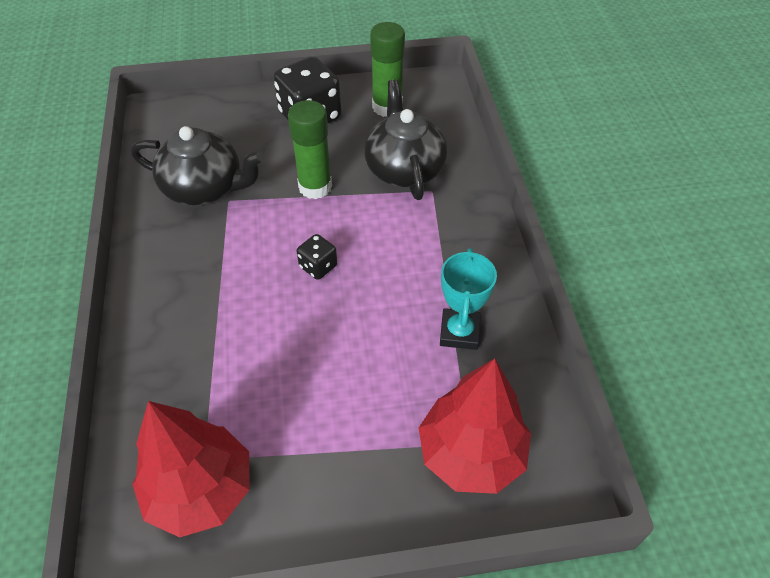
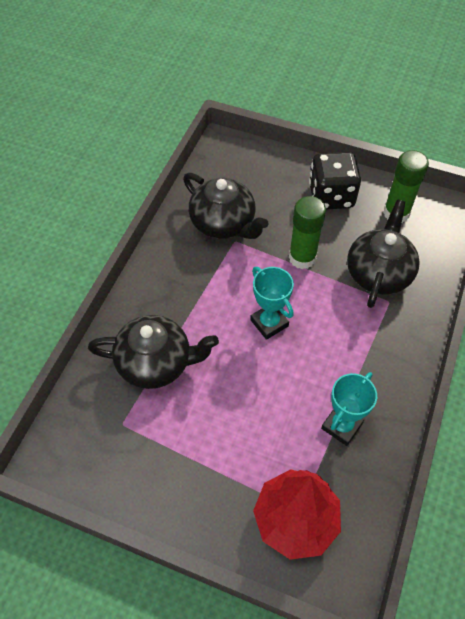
camera: 30 degrees right, 5 degrees up
(200, 490) = (109, 444): red tree -> none
(208, 369) = (156, 363): none -> black teapot
(318, 266) = (269, 323): black dice -> turquoise trophy

